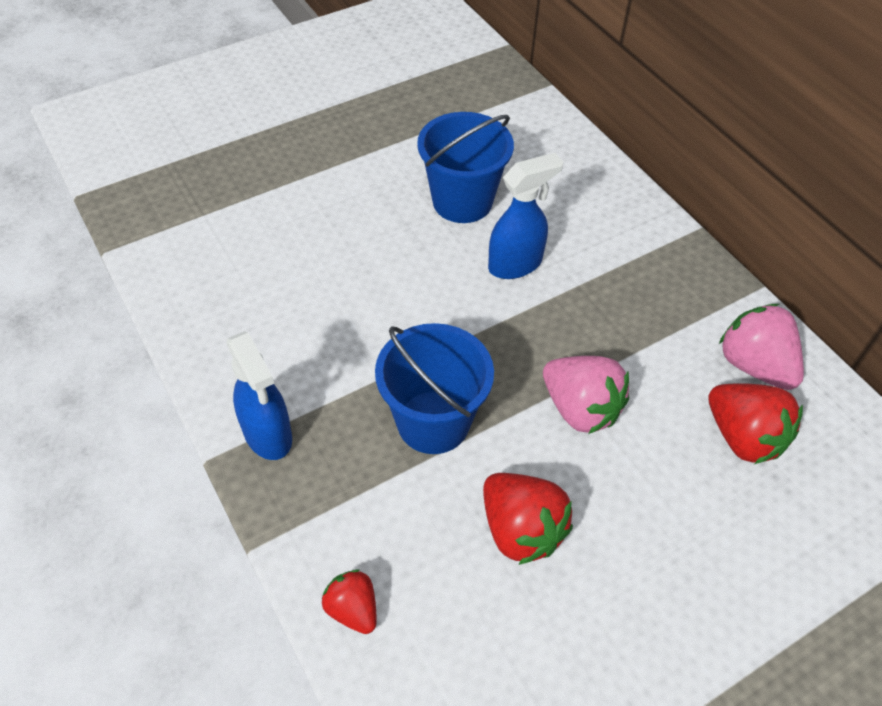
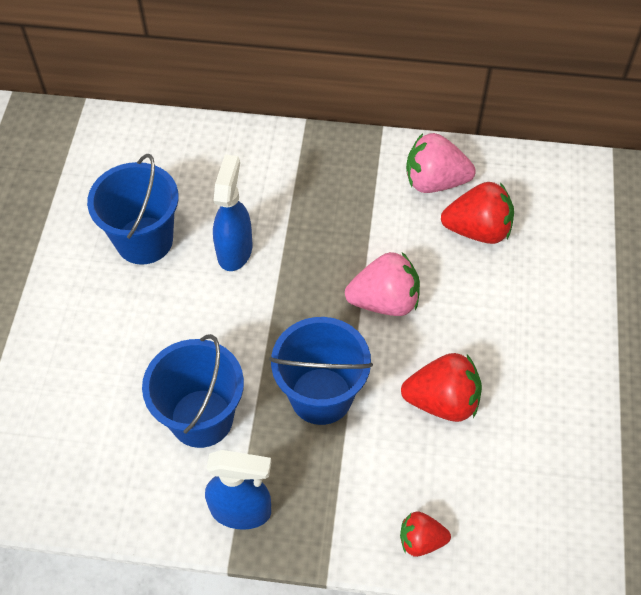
camera: 50 degrees left, 5 degrees up
(333, 347) = (201, 418): none -> blue bucket

